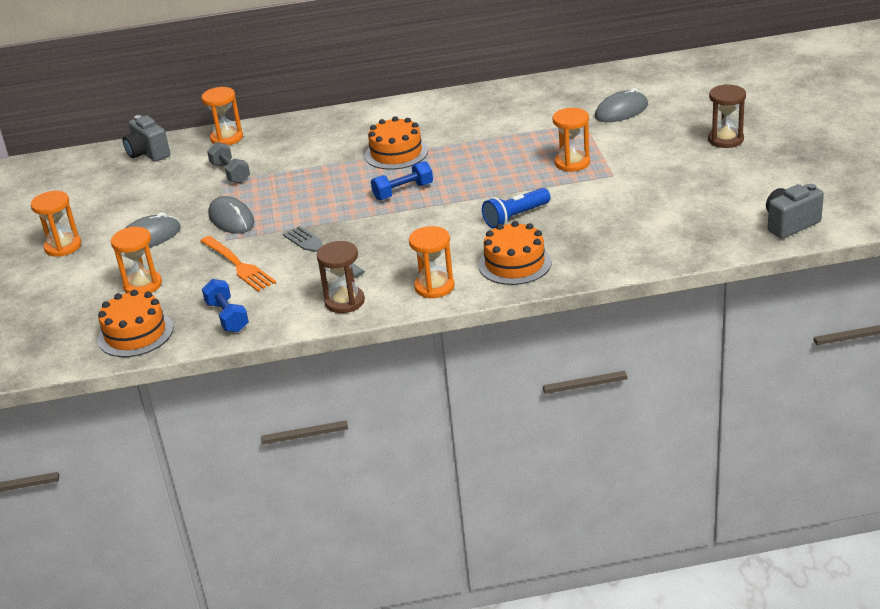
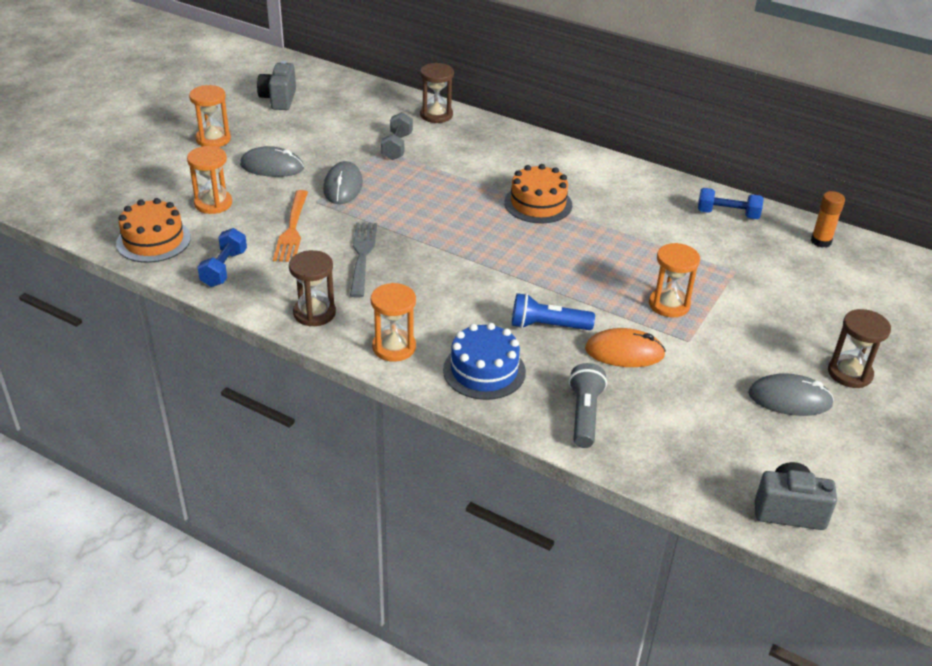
camera: 35 degrees right, 5 degrees up
(148, 154) = (367, 97): grey camera -> grey camera (279, 99)
(226, 138) = (436, 115): orange hourglass -> brown hourglass
(403, 191) = (494, 242): blue dumbbell -> blue dumbbell (727, 214)
(514, 263) = (484, 371): orange cake -> blue cake
(585, 203) = (624, 352): none -> orange mouse
(610, 79) = (821, 241): none -> orange glue stick
(612, 248) = (584, 415): none -> grey flashlight
(621, 111) = (787, 280): grey mouse -> grey mouse (790, 399)

